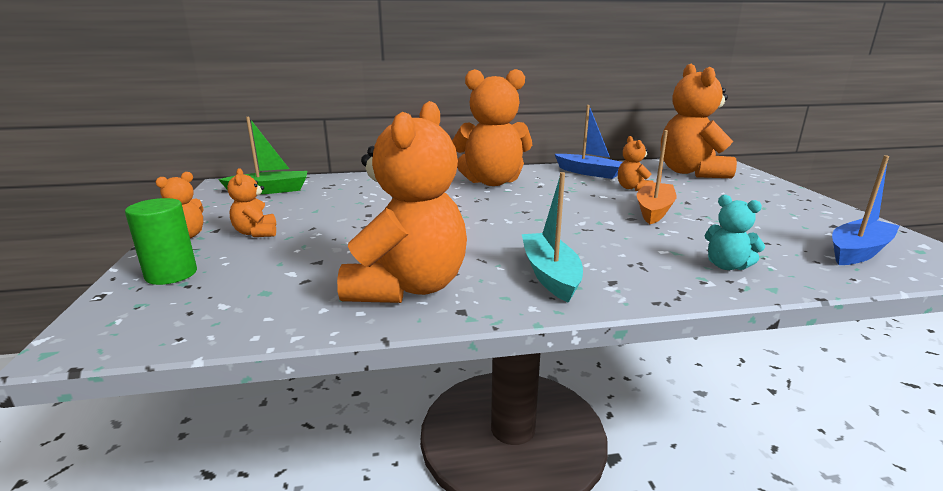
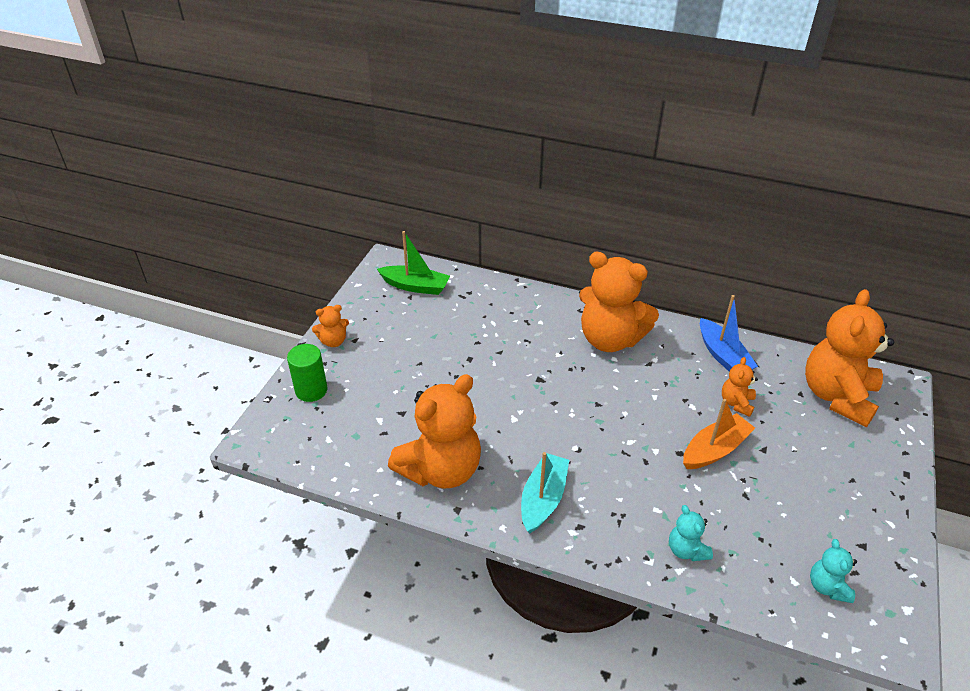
camera: 30 degrees right, 20 degrees up
(256, 233) = (379, 355): orange teddy bear -> none
(858, 251) = (827, 586): blue boat -> turquoise teddy bear

